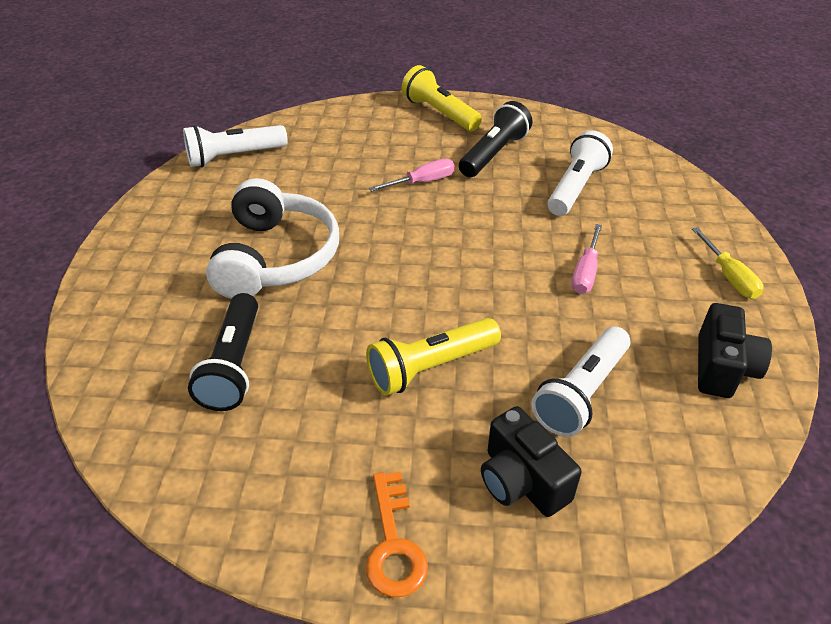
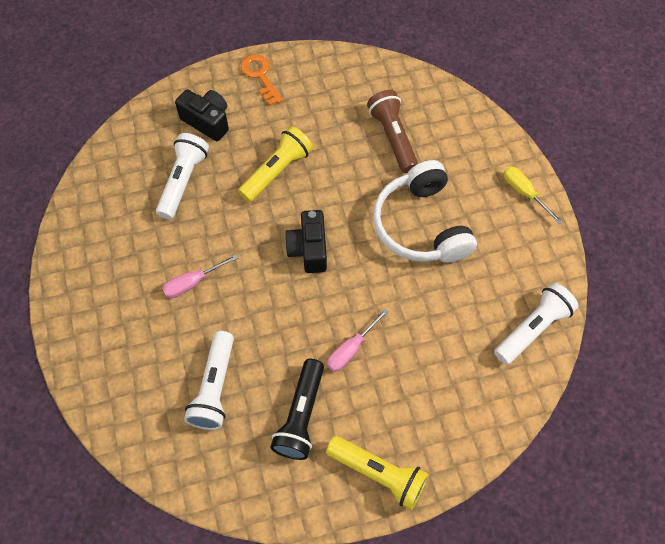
camera: 160 degrees right, 20 degrees up
(234, 365) = (393, 138): black flashlight -> brown flashlight
(585, 272) = (193, 282): pink screwdriver -> pink screwdriver turned 120 degrees counterclockwise
(722, 368) = (97, 225): black camera -> black camera (308, 249)
(729, 276) = (85, 313): yellow screwdriver -> yellow screwdriver (524, 193)

